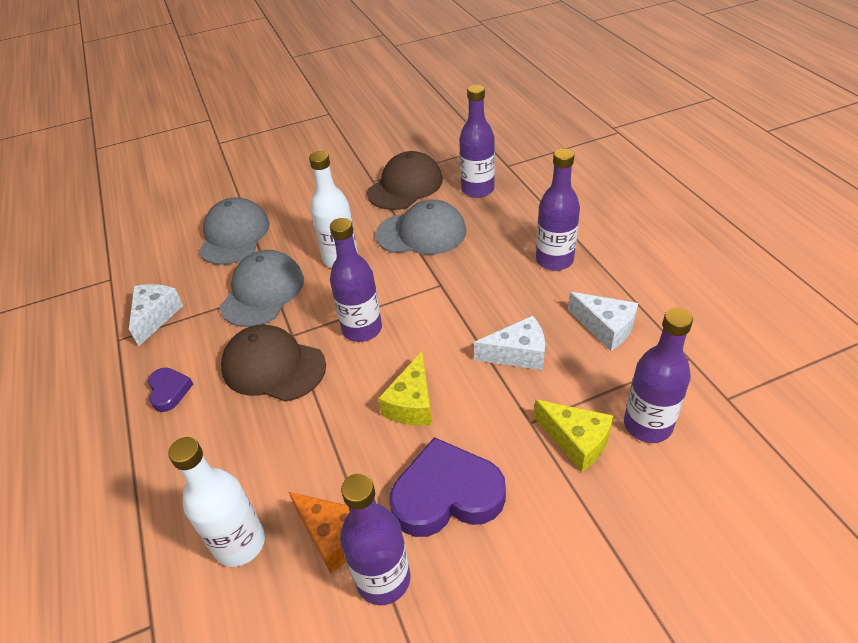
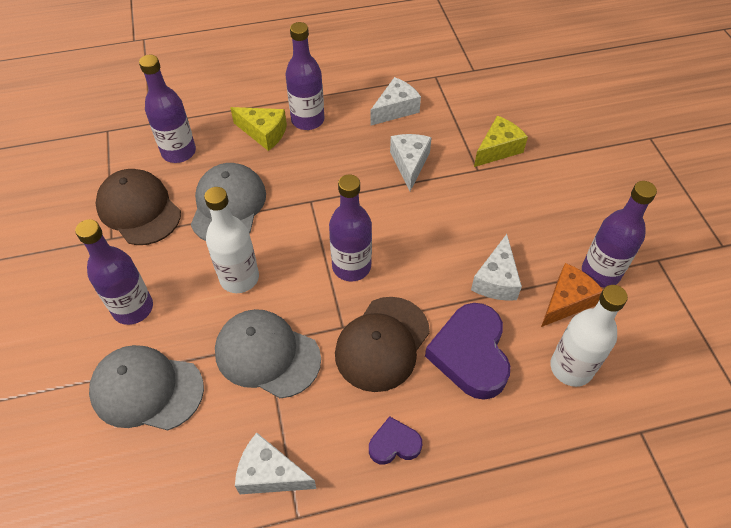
camera: 85 degrees left, 10 degrees up
(358, 456) = (496, 280): none -> white cheese
(412, 403) = (448, 238): yellow cheese -> yellow cheese (264, 133)
(446, 495) = (535, 227): purple heart -> purple heart (470, 354)
(647, 425) = (489, 111): purple bottle -> purple bottle (133, 308)

